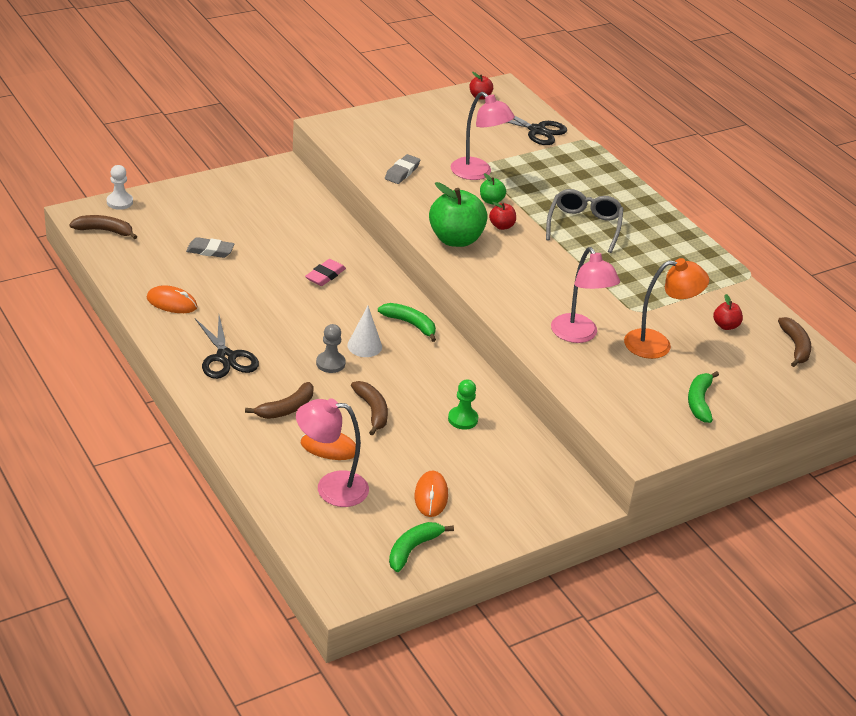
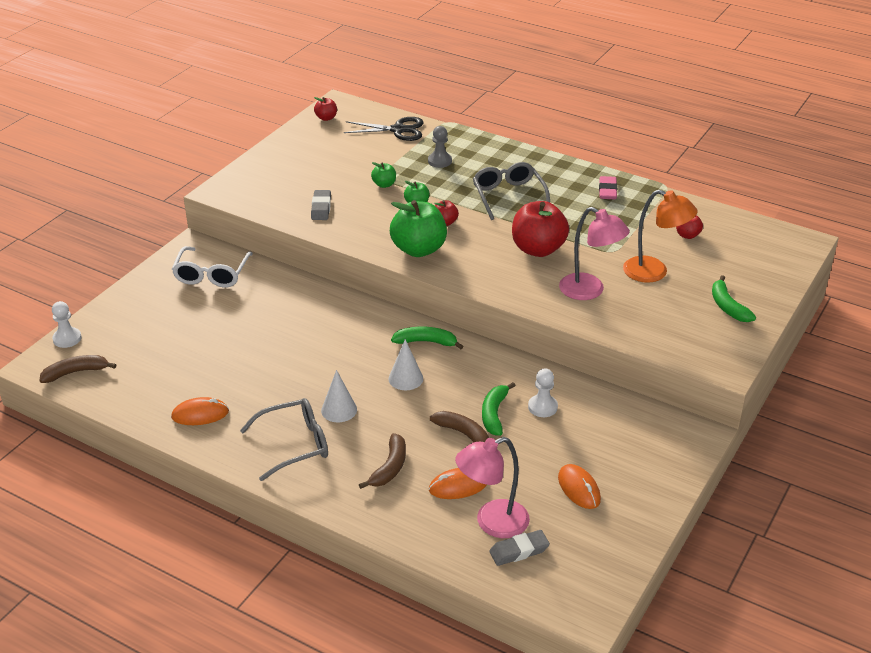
camera: 25 degrees left, 0 degrees up
(210, 251) = (193, 350): grey eraser -> grey eraser (519, 551)
(225, 357) = (295, 444): black scissors -> grey glasses
(277, 197) = (212, 274): none -> white glasses
(285, 346) = (339, 410): none -> white cone
(325, 275) = (316, 329): pink eraser -> pink eraser (607, 191)
(330, 363) = (391, 407): grey pawn -> grey pawn (439, 161)
(413, 549) = (607, 544): green banana -> green banana (494, 414)
(463, 419) = (542, 407): green pawn -> white pawn
(477, 173) = (384, 184): pink lamp -> green apple
(566, 281) = (538, 249): none -> red apple
(657, 344) = (654, 272): orange lamp -> orange lamp turned 60 degrees clockwise
(795, 347) = (750, 231): brown banana -> none

